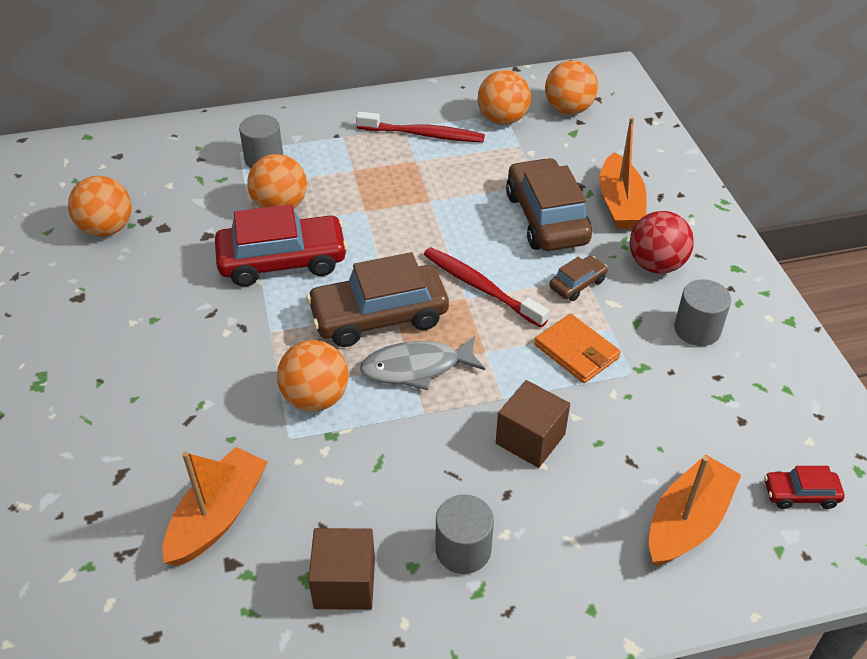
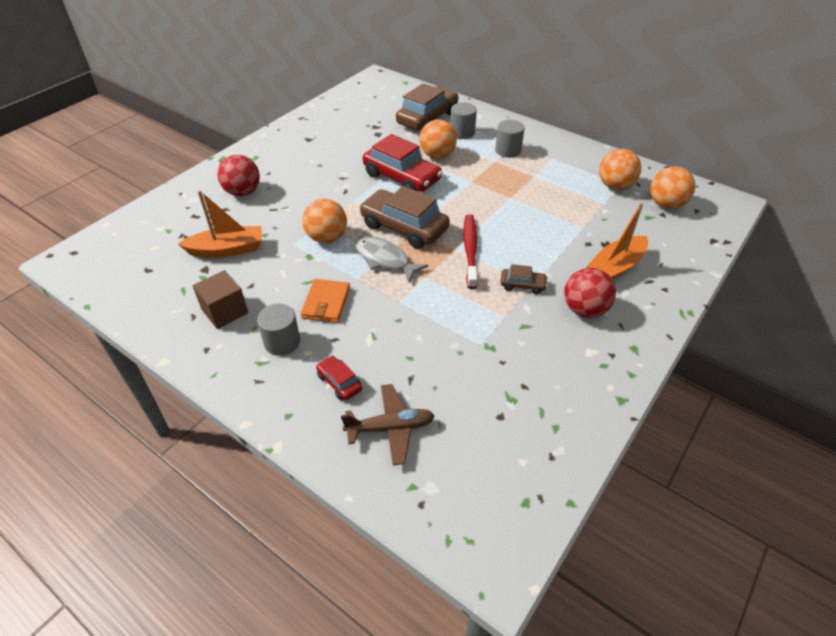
camera: 50 degrees right, 0 degrees up
(107, 229) = (357, 121): orange ball -> none
(108, 432) = (243, 192): none -> red ball
(423, 134) = (557, 167): red toothbrush -> none
(530, 439) = (382, 328): brown cube -> none
(546, 218) = (559, 245): brown car -> brown car (427, 118)
(576, 351) = (468, 312): orange wallet -> orange wallet (326, 303)
(687, 521) = (390, 428): orange boat -> brown plane
(697, 329) = (553, 356): grey cylinder -> grey cylinder (508, 150)
(800, 494) = (470, 477): red car -> red car (339, 382)

